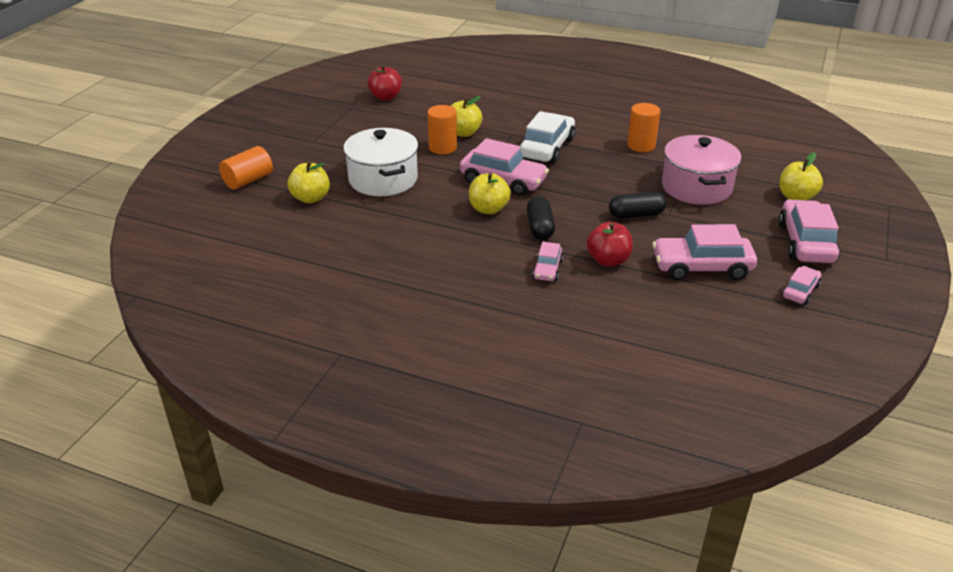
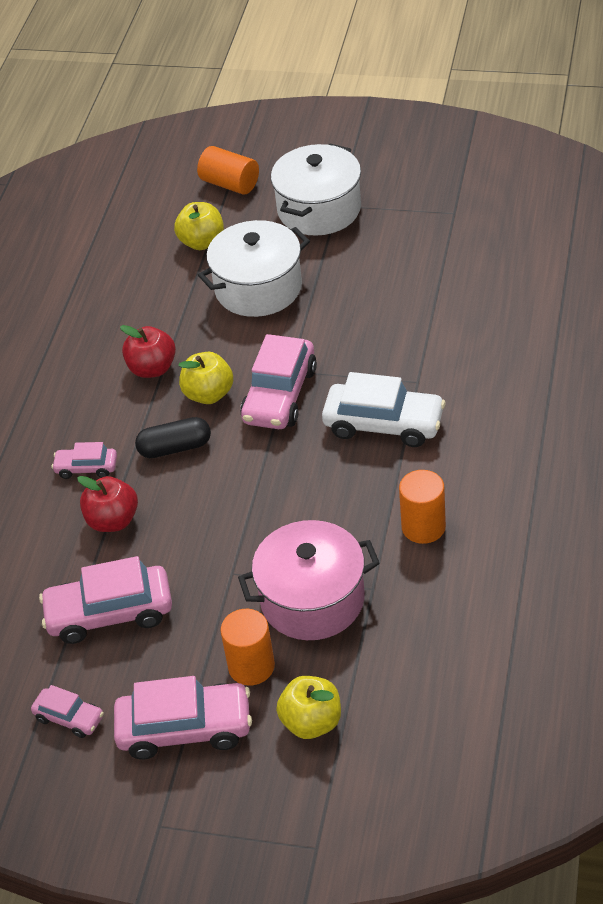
camera: 85 degrees right, 10 degrees up
(312, 148) = (319, 209): none -> white pot
(386, 97) = (485, 235): red apple -> red apple (152, 368)
(442, 148) = (354, 322): orange cylinder -> orange cylinder (251, 666)
(464, 133) = (403, 333): yellow apple -> none
(636, 215) = (223, 538): black capsule -> none
(701, 267) = (110, 613): pink car -> pink car turned 90 degrees counterclockwise

